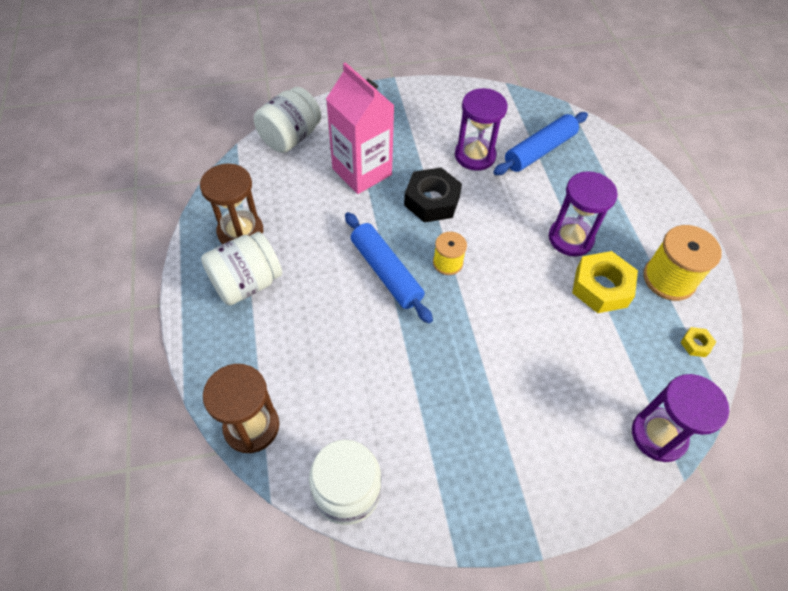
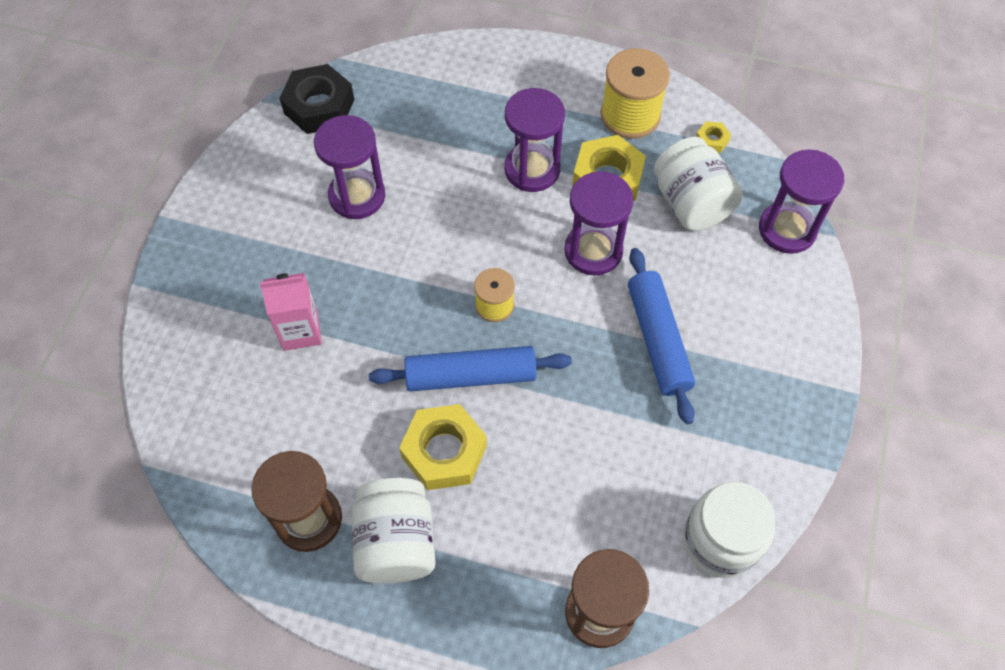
camera: 60 degrees left, 5 degrees up
(290, 137) = (181, 390): white jar -> white jar (691, 203)
(323, 281) = (444, 451): none -> yellow nut
(362, 172) = (300, 331): pink carton -> pink carton, size x0.61
(432, 201) = (396, 276): black nut -> black nut (319, 106)
(533, 303) = (593, 251): none -> purple hourglass
(539, 151) = (393, 128): blue rolling pin -> blue rolling pin (657, 340)

